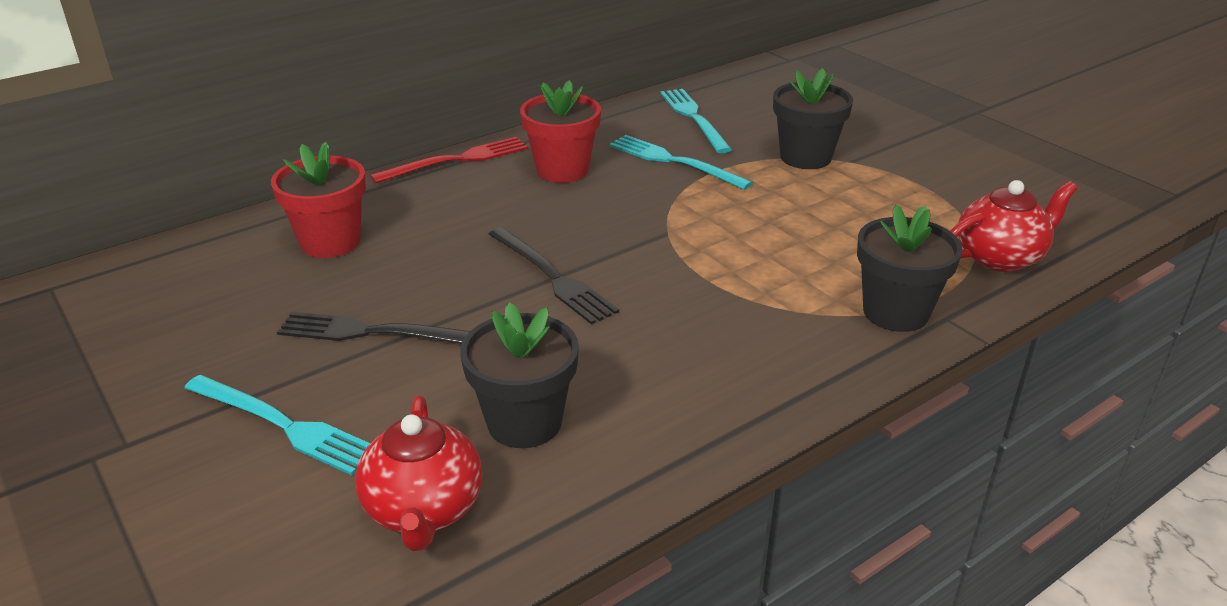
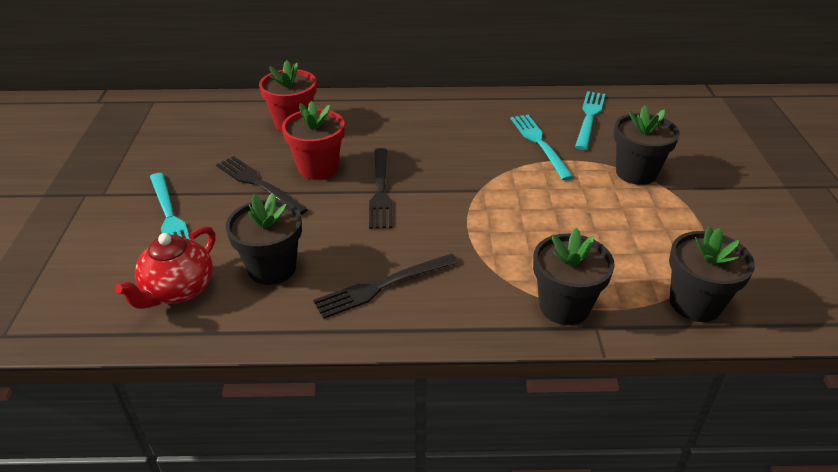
camera: 35 degrees right, 5 degrees up
(456, 160) = (409, 97): red fork -> none
(562, 170) = (463, 125): red flower pot -> red flower pot (318, 168)
(688, 378) = (383, 286): none -> black fork
(1000, 257) = (695, 303): red teapot -> black flower pot

